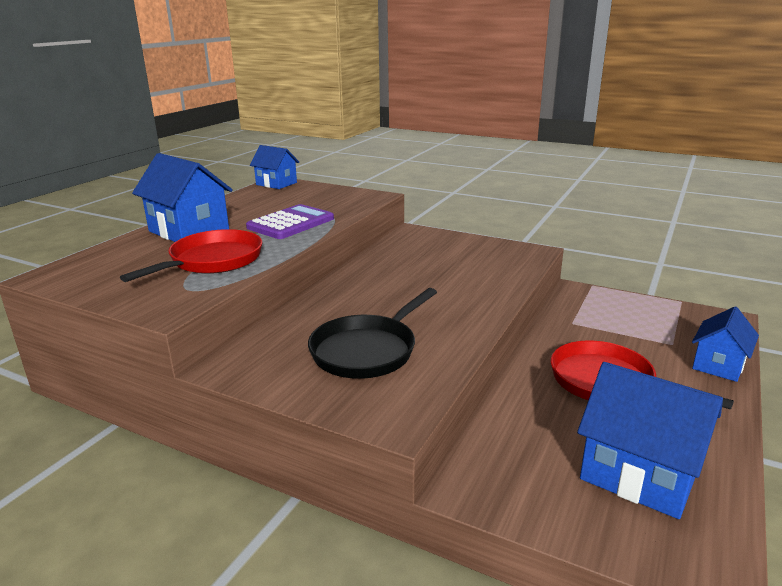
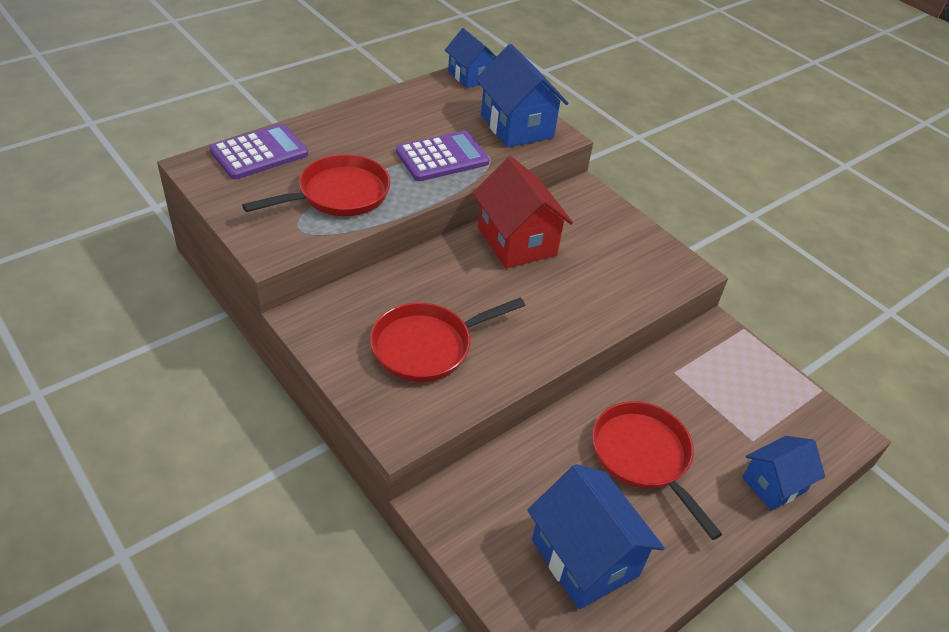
camera: 20 degrees right, 20 degrees up
(111, 255) = (259, 153): none -> purple calculator
(189, 231) = (342, 136): blue house -> blue house (516, 126)
(368, 350) = (427, 346): black pan -> red pan
(386, 268) = (517, 241): none -> red house

